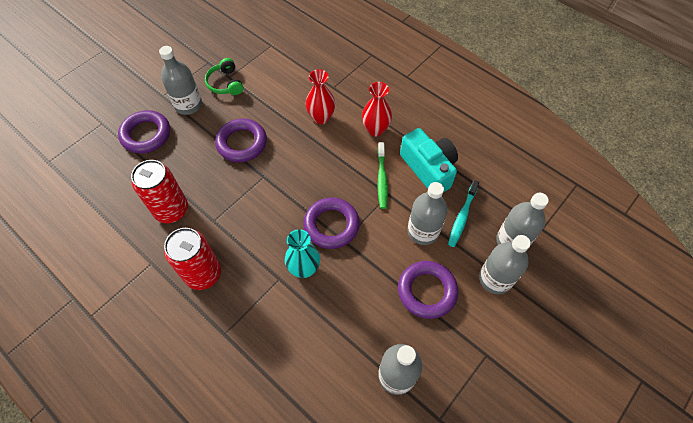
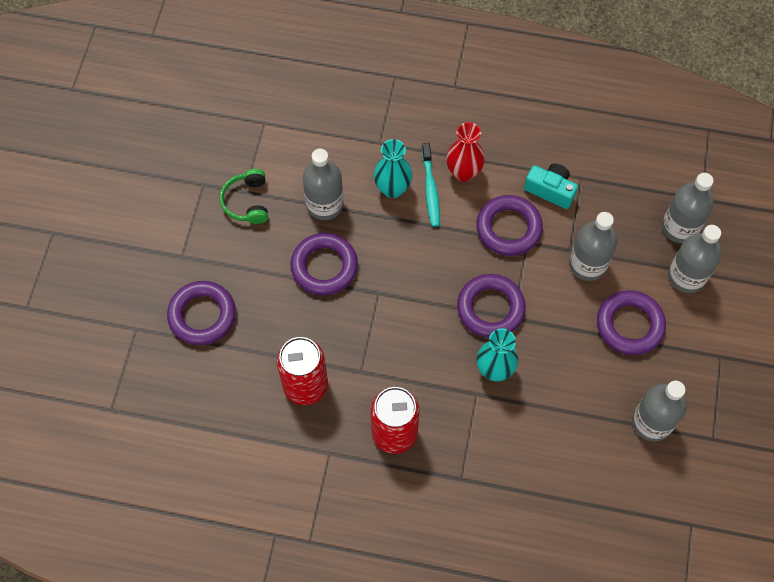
camera: 30 degrees left, 5 degrees up
(188, 105) = (223, 252): grey bottle -> grey bottle (325, 205)
(225, 83) = (247, 202): green headphones -> green headphones turned 45 degrees clockwise
(321, 118) = (392, 188): red vase -> turquoise vase
(382, 179) = (508, 228): green toothbrush -> purple ring
(429, 169) = (550, 190): turquoise camera -> turquoise camera, size x0.65
(462, 217) = (617, 227): turquoise toothbrush -> turquoise toothbrush (430, 189)

